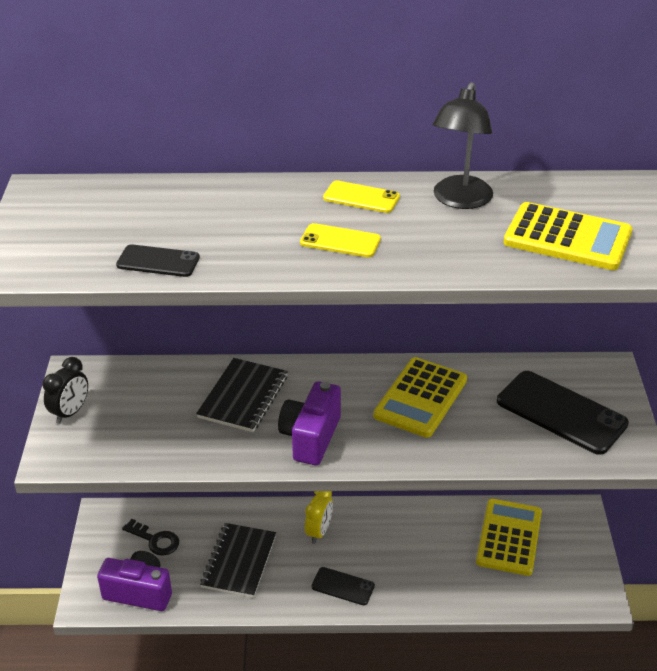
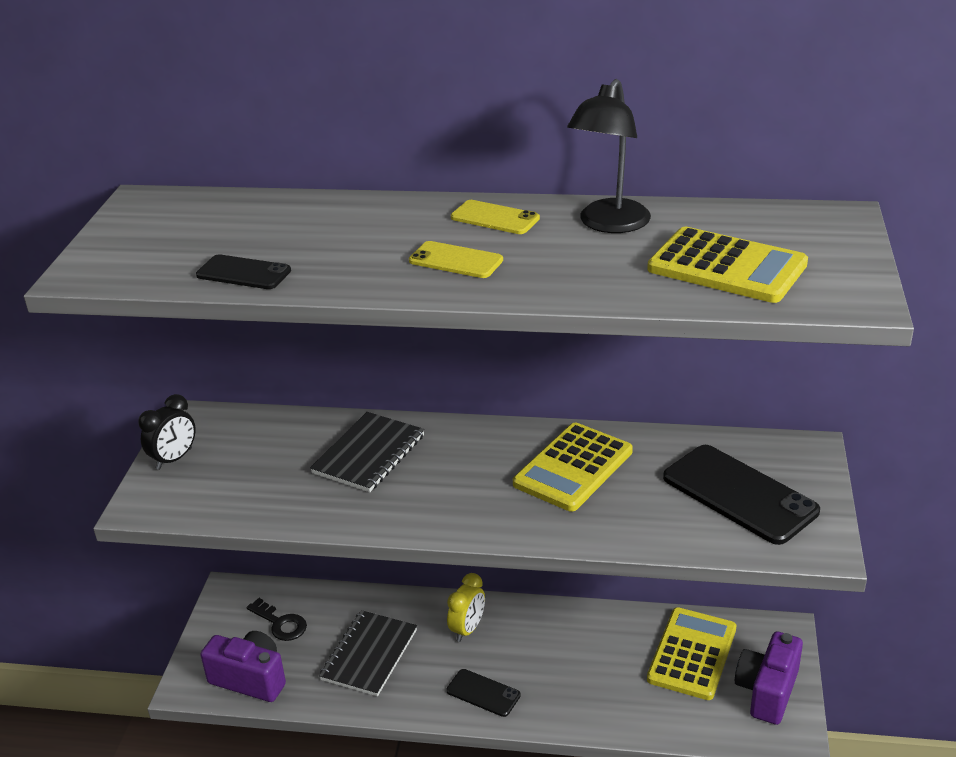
camera: 10 degrees right, 5 degrees down
(311, 437) = (435, 502): purple camera -> purple camera (767, 691)

